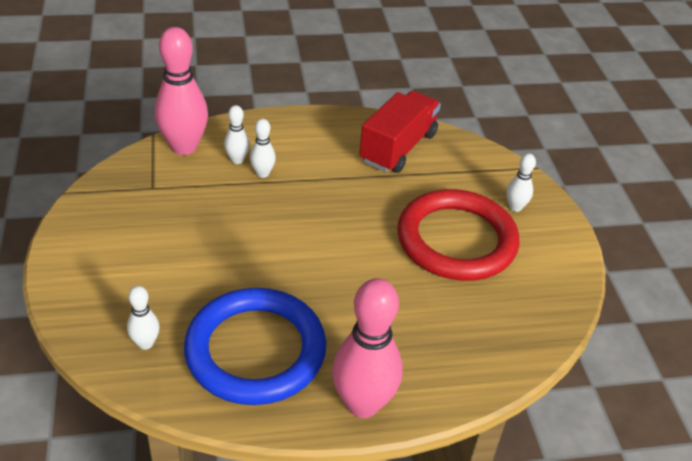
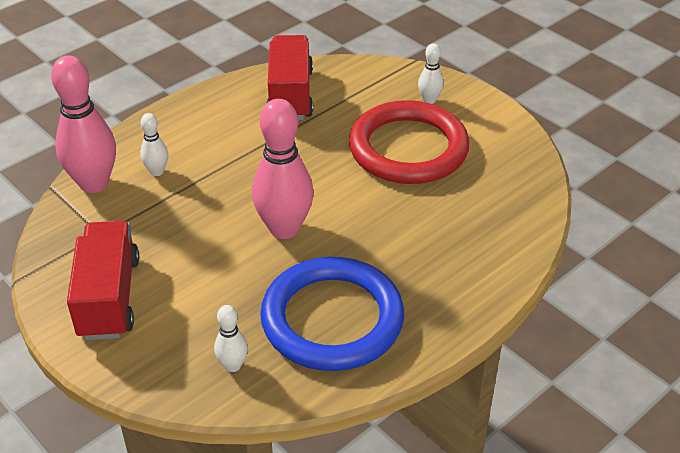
camera: 30 degrees left, 0 degrees up
(111, 239) = (109, 297): none -> red truck
(262, 173) = (192, 172): white bowling pin -> none
(362, 404) = (455, 311): pink bowling pin -> pink bowling pin (284, 228)

